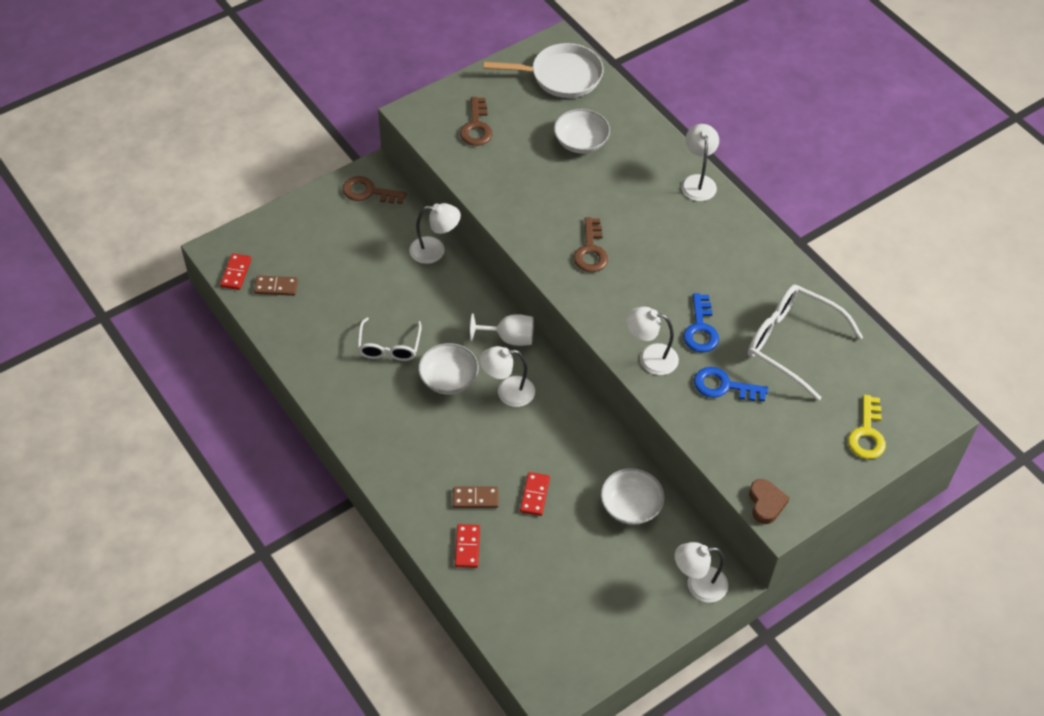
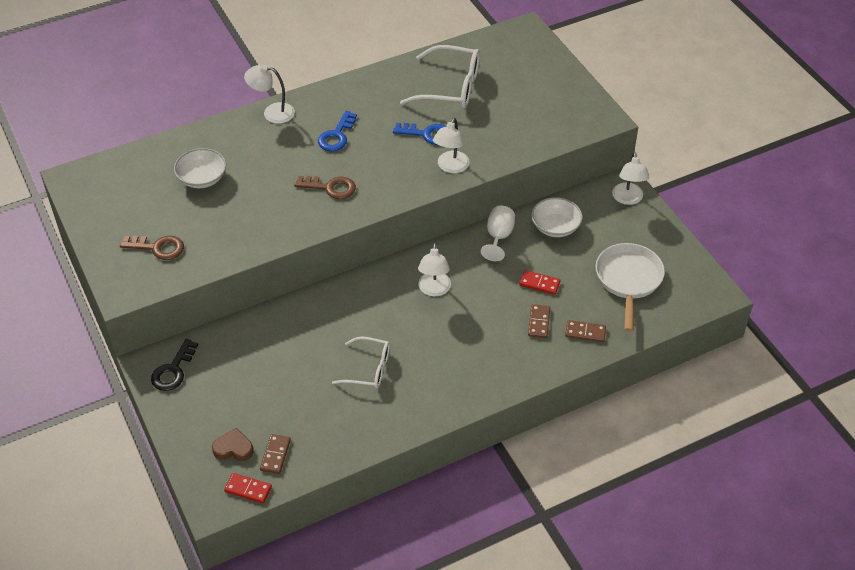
camera: 80 degrees left, 5 degrees down
(368, 192) = (173, 370): brown key -> black key
(435, 250) = (263, 325): white lamp -> none
(448, 378) = (412, 328): white bowl -> none
(467, 547) = (585, 332): red domino -> brown domino
(509, 338) = (376, 282): white goblet -> white goblet (498, 237)
(561, 76) = (115, 181): white pan -> white pan (628, 280)
(723, 386) = (485, 130): blue key -> blue key (336, 136)
(766, 503) = (593, 124): brown heart -> brown heart (233, 448)
(791, 343) = (451, 87): white glasses -> white glasses turned 120 degrees counterclockwise
(867, 433) = (538, 64): yellow key -> none

